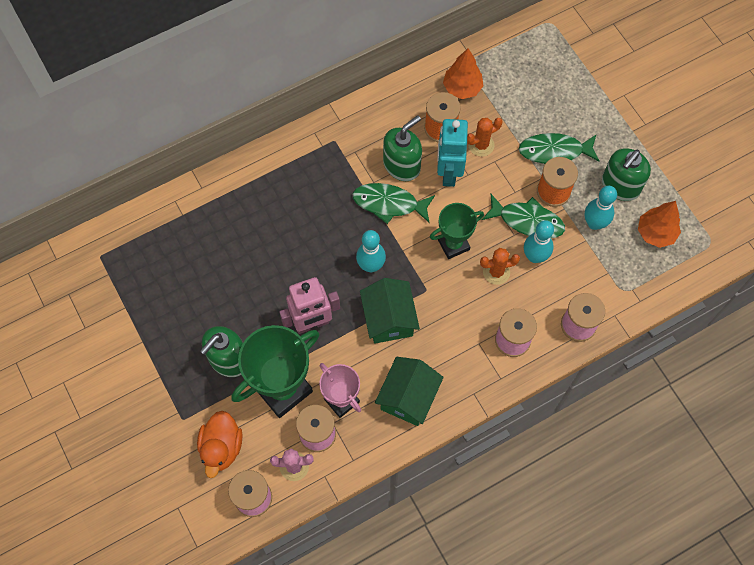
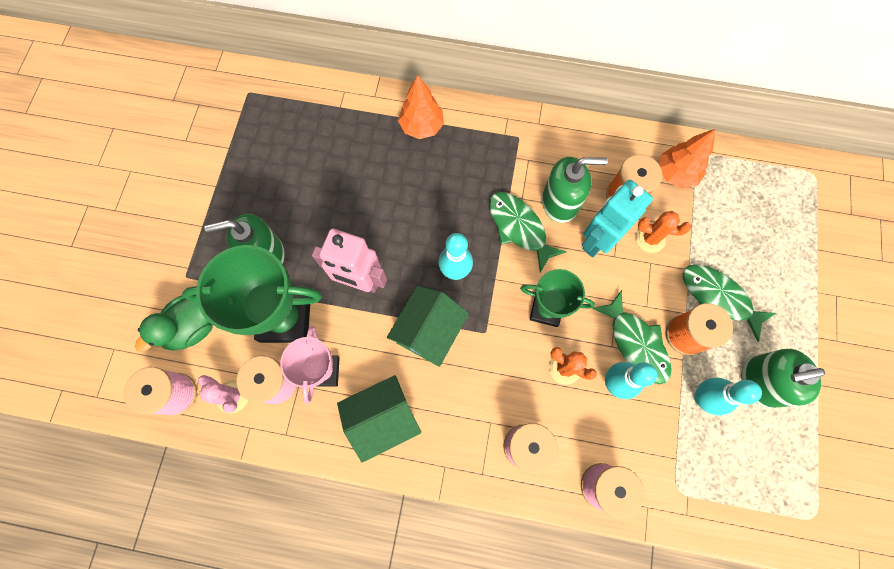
camera: 40 degrees right, 5 degrees up
(221, 447) = (192, 327): orange duck -> green duck
(655, 233) = (760, 459): orange tree -> orange tree (421, 127)

